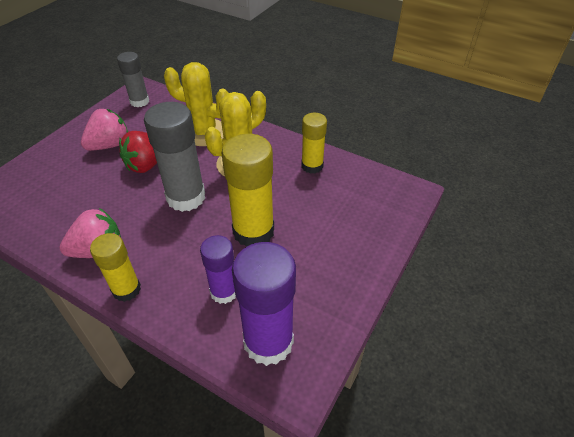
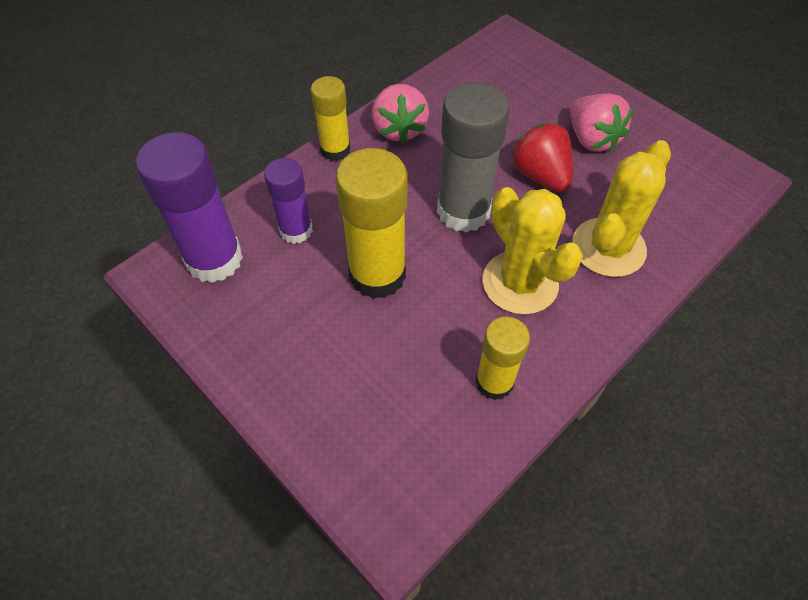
camera: 105 degrees right, 10 degrees up
(139, 101) = (702, 174): grey glue stick -> none

